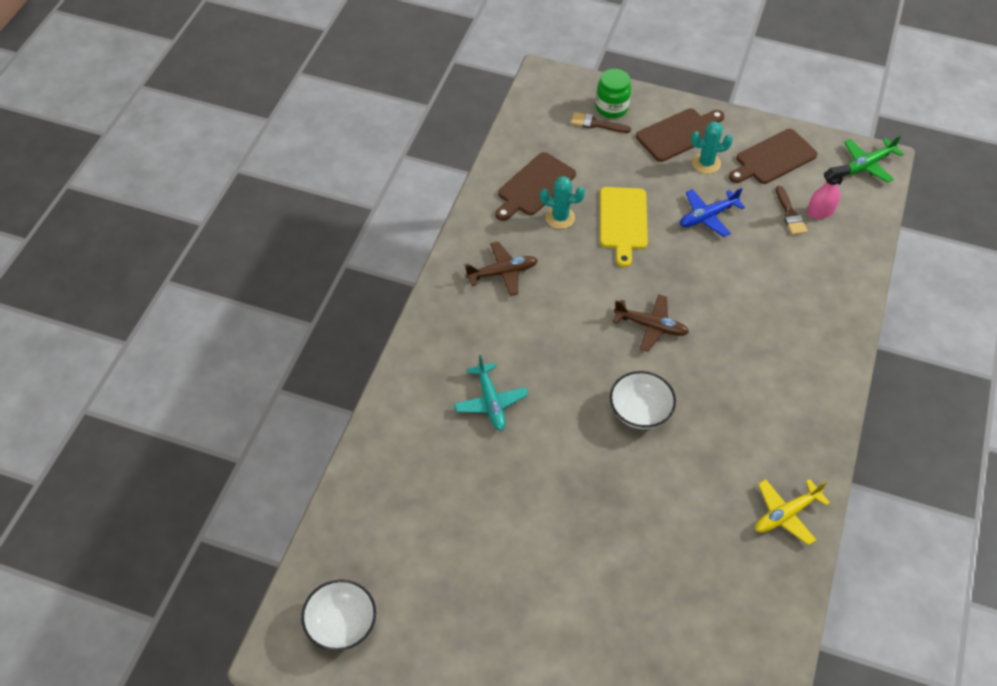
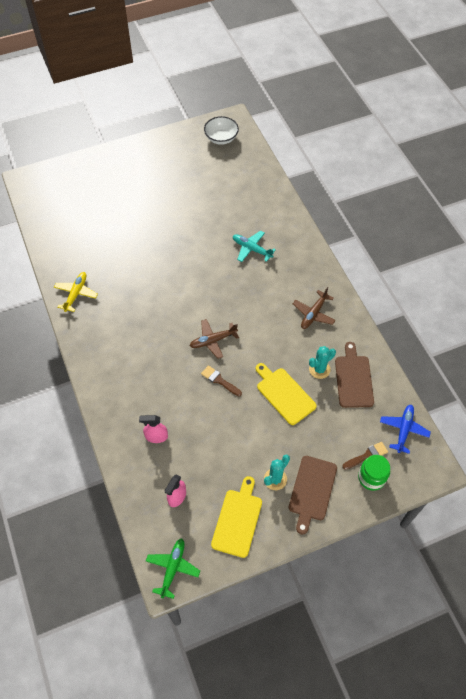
camera: 140 degrees right, 5 degrees up
(640, 411) = (180, 293): white bowl -> none
(707, 216) = (241, 436): blue plane -> blue plane (403, 429)
(773, 158) = (238, 520): brown cutting board -> yellow cutting board
(790, 214) = (194, 479): brown brush -> brown brush (219, 380)
(802, 275) = (156, 436): none -> pink spray bottle

